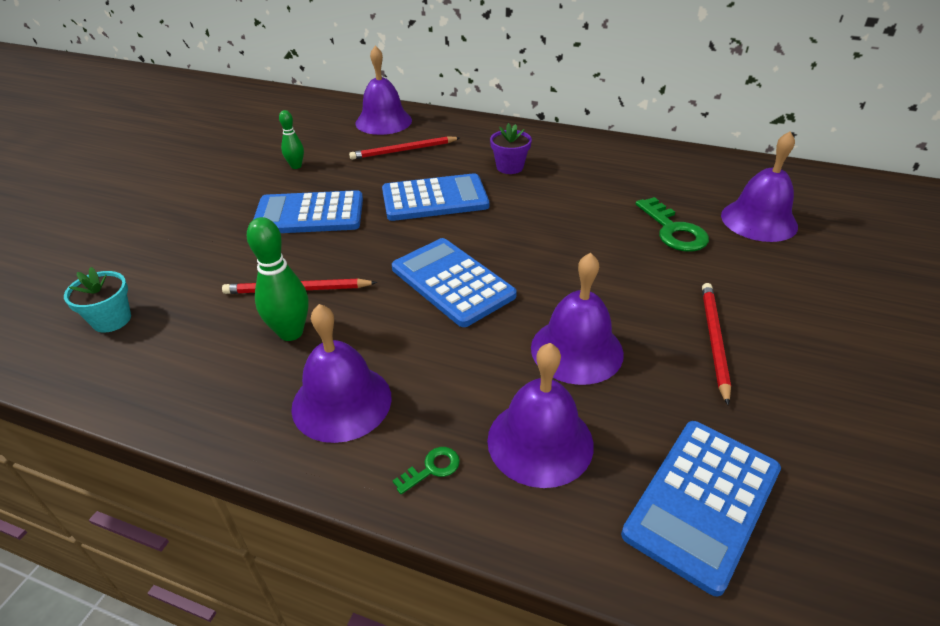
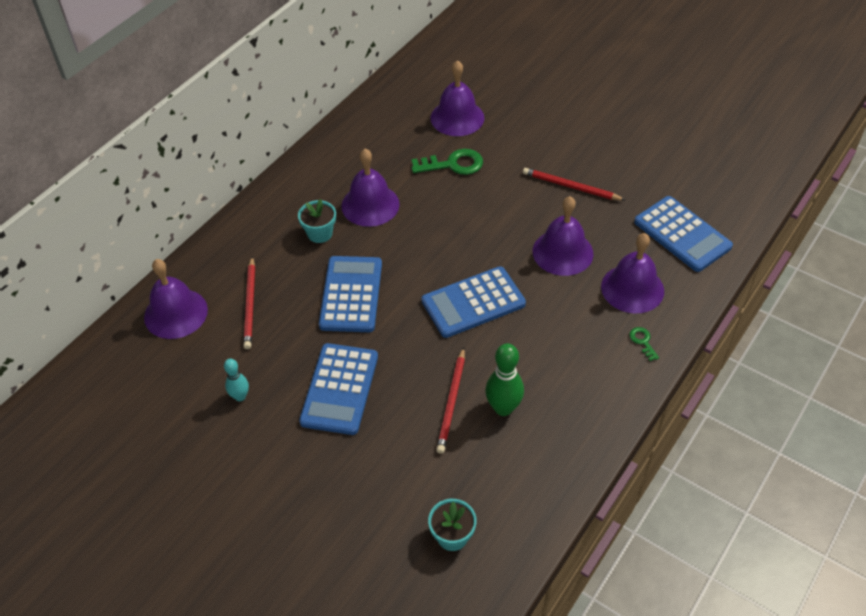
camera: 75 degrees left, 10 degrees up
(296, 166) = (240, 396): green bowling pin -> turquoise bowling pin
(341, 402) = (581, 381): purple bell -> purple bell (370, 205)
(509, 167) = (320, 233): purple flower pot -> turquoise flower pot

